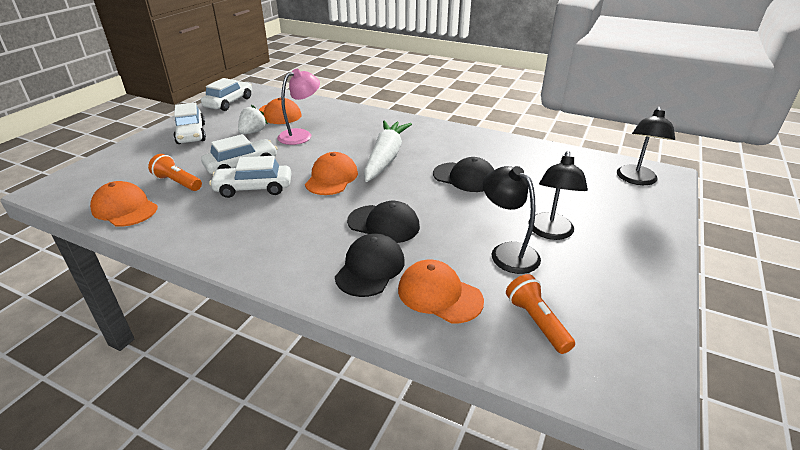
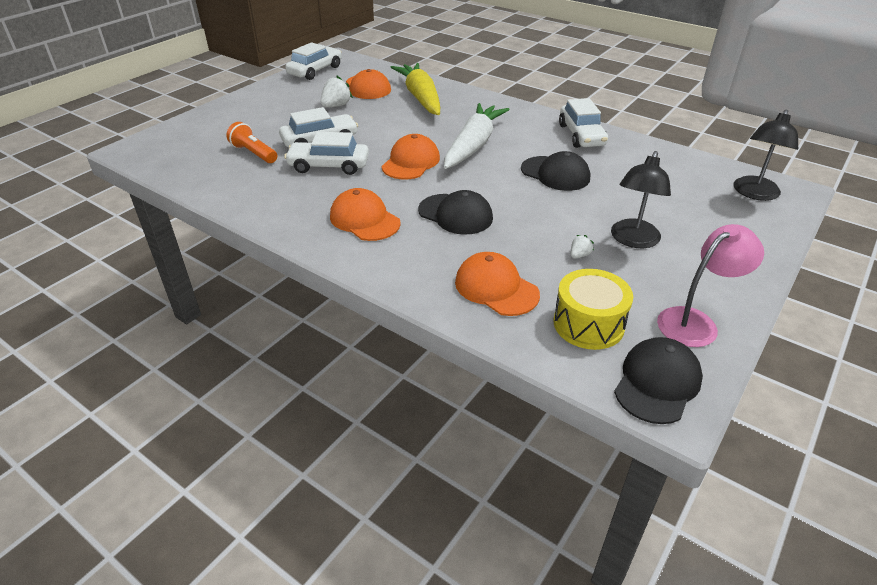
camera: 10 degrees right, 5 degrees up
(125, 208) = (201, 175): orange cap -> orange cap (364, 219)
(191, 134) = (272, 103): white car -> white car (581, 135)
(301, 135) = (386, 113): pink lamp -> pink lamp (695, 322)
(329, 119) = (420, 97): none -> yellow carrot
(370, 268) = (432, 256): black cap -> black cap (657, 383)
(507, 252) = (579, 255): black lamp -> white strawberry
(536, 322) = (588, 324): orange flashlight -> yellow drum

